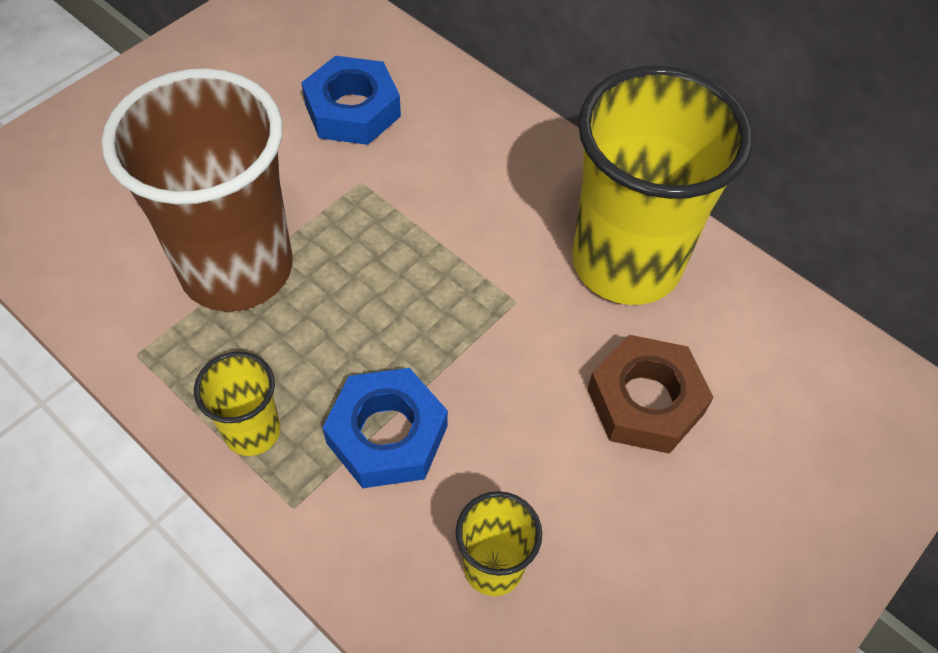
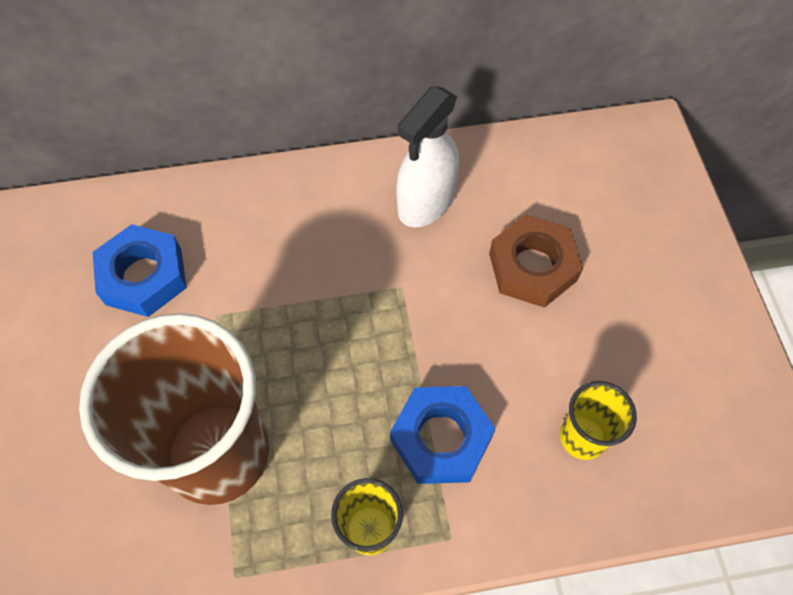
camera: 50 degrees left, 5 degrees up
(626, 263) = (426, 202): yellow cup -> white spray bottle

